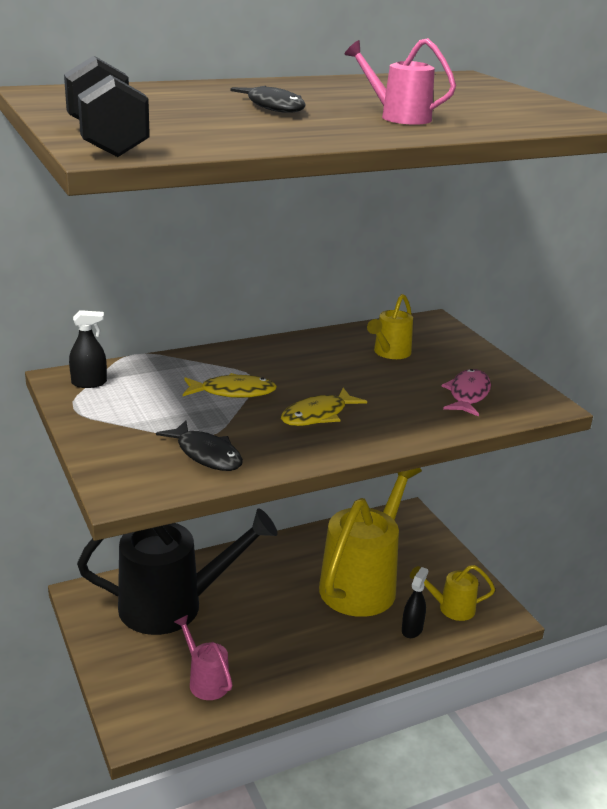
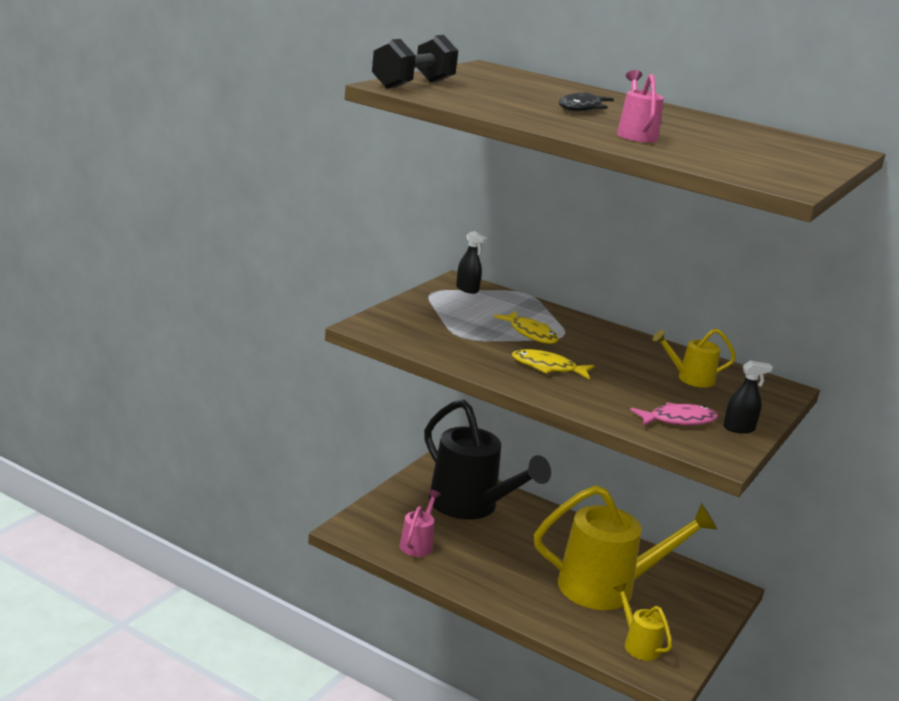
camera: 55 degrees right, 5 degrees down
(206, 454) = (441, 341): black fish -> none
(412, 629) = (585, 628): black spray bottle -> black spray bottle (739, 429)

